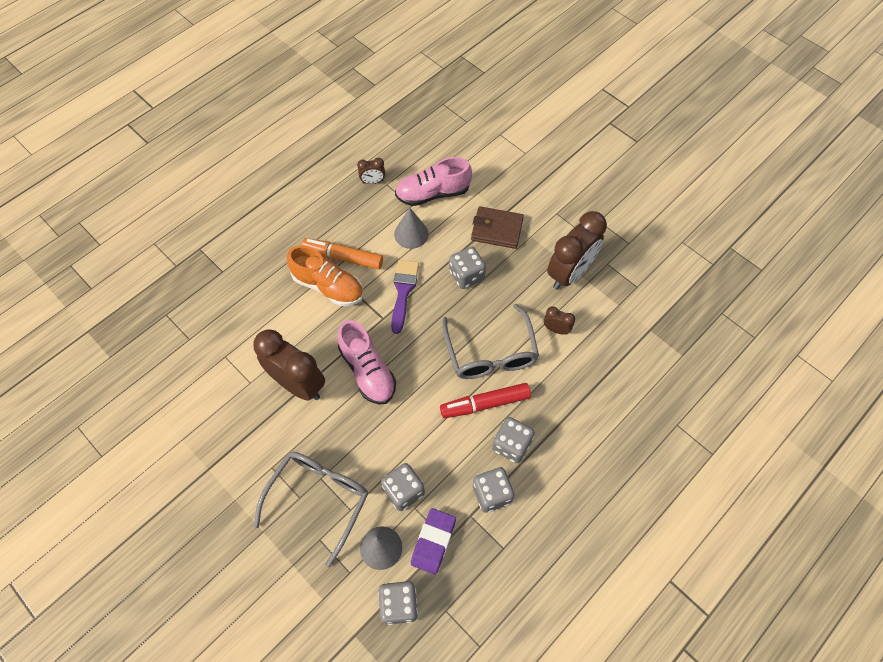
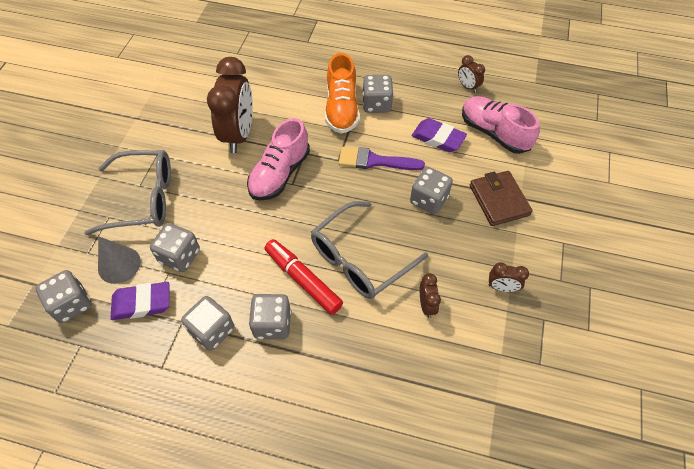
camera: 60 degrees right, 5 degrees down
(343, 257) = (376, 104): orange marker -> grey dice
(403, 291) = (375, 161): purple brush -> purple brush turned 150 degrees counterclockwise
(411, 234) = (438, 138): grey cone -> purple eraser
(569, 273) = (502, 287): brown clock -> brown clock, size x0.45

